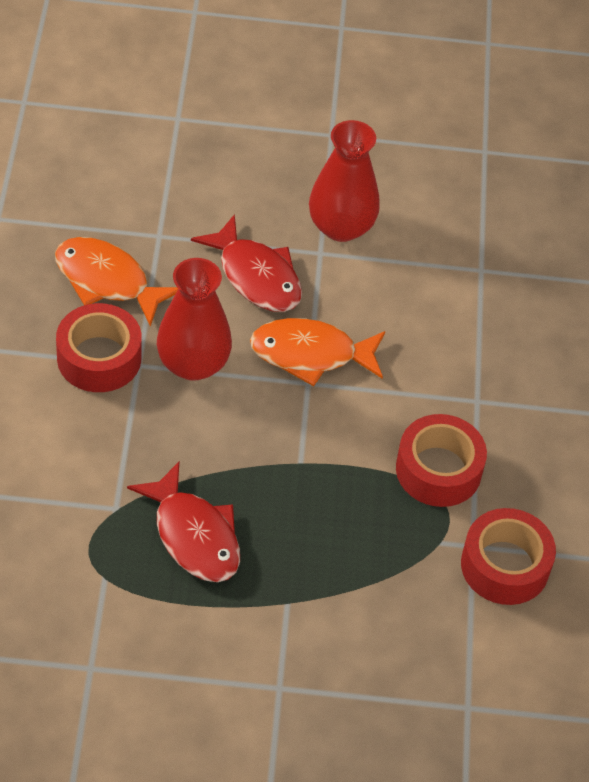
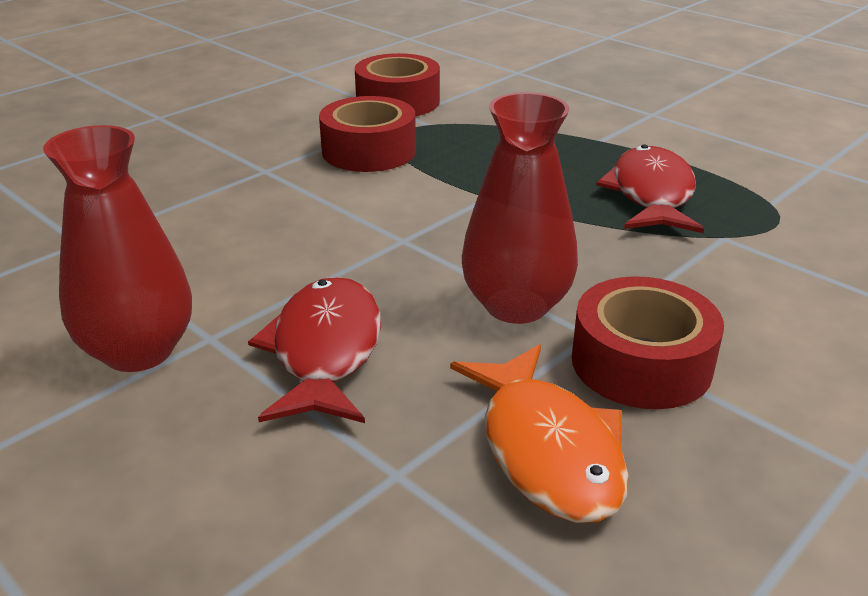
camera: 135 degrees left, 20 degrees down
(311, 354) = (367, 257): orange fish -> none

